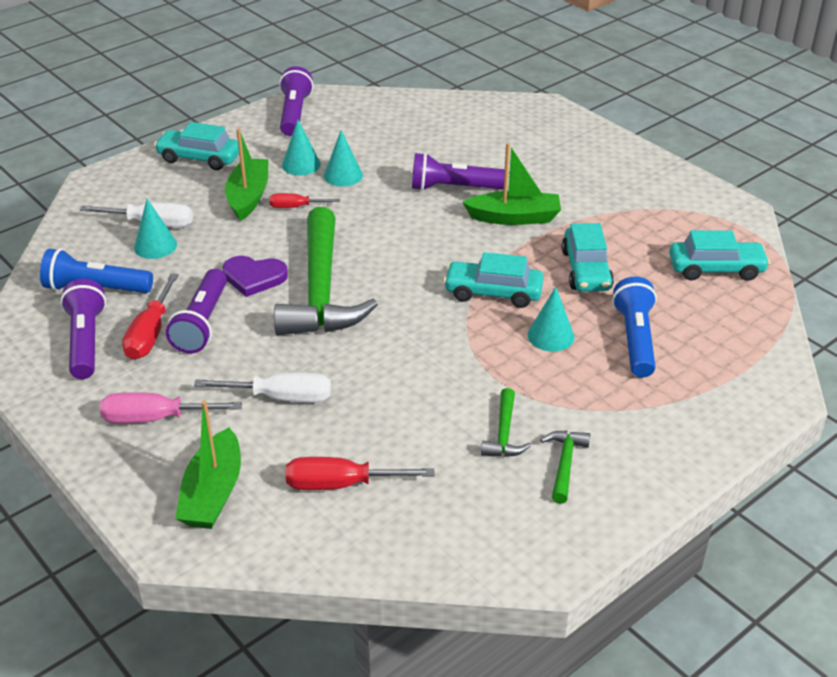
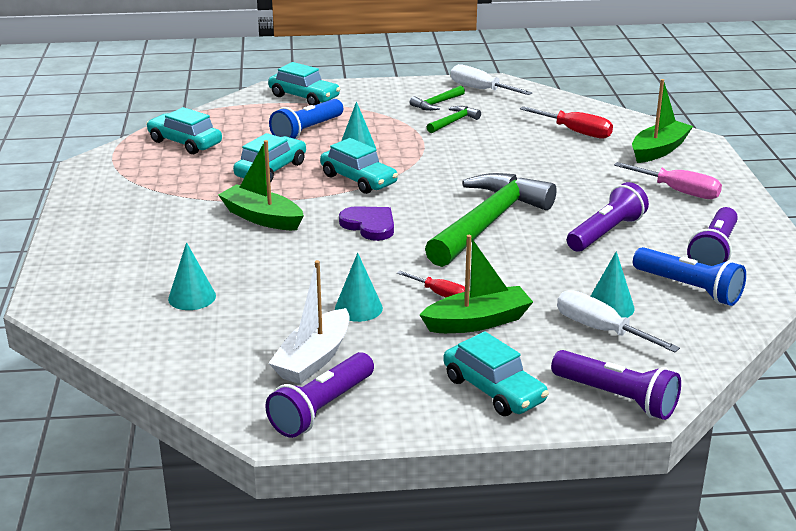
camera: 145 degrees left, 10 degrees down
(150, 333) = (655, 239): red screwdriver -> none
(248, 197) = (477, 322): green boat -> green boat turned 150 degrees counterclockwise
(254, 277) = (535, 250): purple heart -> purple heart (369, 225)
(281, 397) = (579, 175): white screwdriver -> white screwdriver (480, 89)
(301, 165) = (387, 336): turquoise cone -> turquoise cone (192, 297)
(332, 135) = (314, 359): none -> white boat
(454, 188) = (272, 258): purple flashlight -> purple flashlight (616, 398)
(727, 398) = (304, 97): none -> turquoise car

